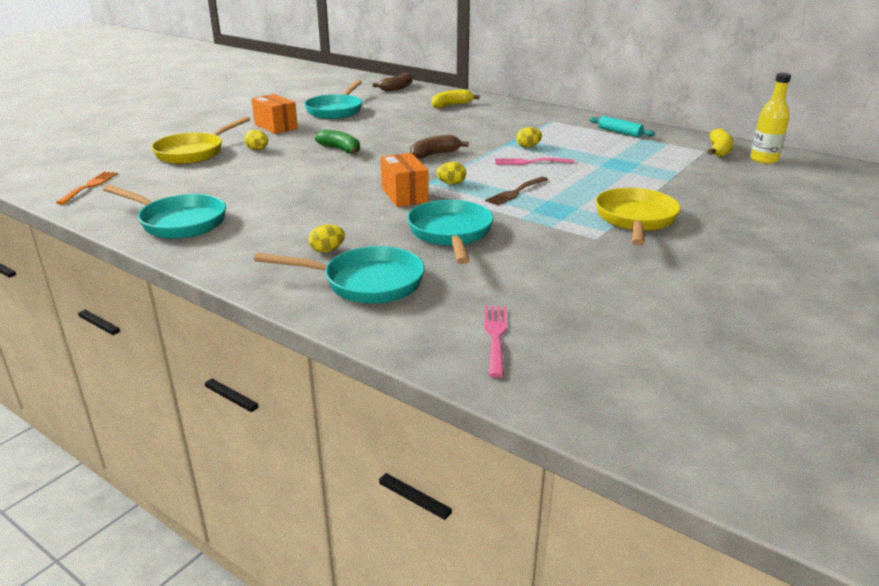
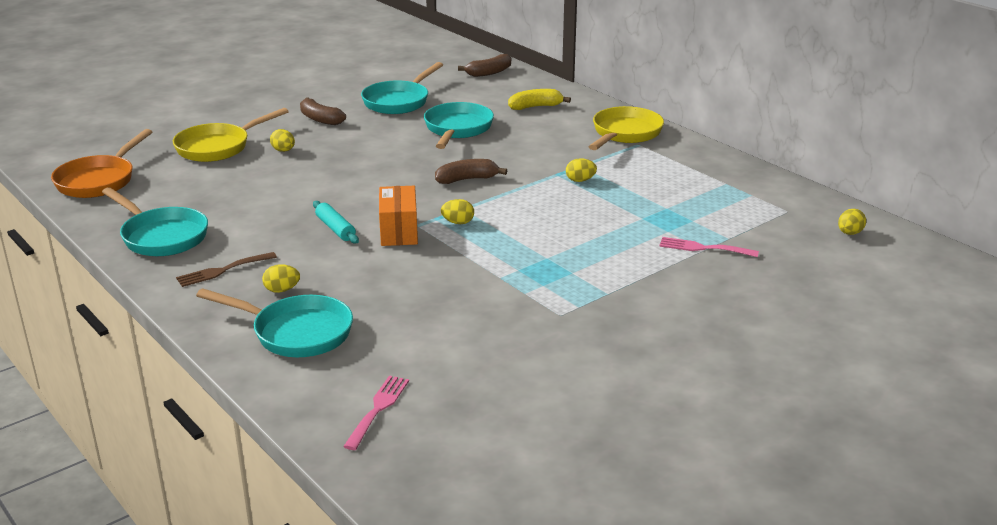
camera: 15 degrees right, 0 degrees up
(89, 186) = (99, 180): orange fork -> orange pan
(276, 126) = (320, 119): orange box -> brown banana
(340, 149) = (370, 161): green banana -> none
(450, 234) = (414, 287): turquoise pan -> turquoise pan (457, 129)
(515, 192) = (519, 243): brown fork -> brown fork (222, 270)
(529, 162) = (565, 203): pink fork -> pink fork (703, 248)
(619, 132) = (706, 171): turquoise rolling pin -> turquoise rolling pin (335, 229)
(635, 220) = (622, 297): yellow pan -> yellow pan (624, 134)
(719, 150) = (805, 213): yellow banana -> none
(764, 160) = (849, 233): yellow bottle -> yellow egg

